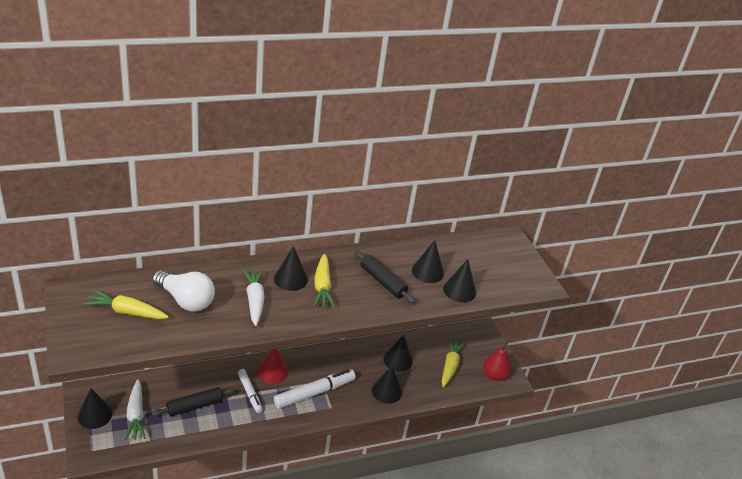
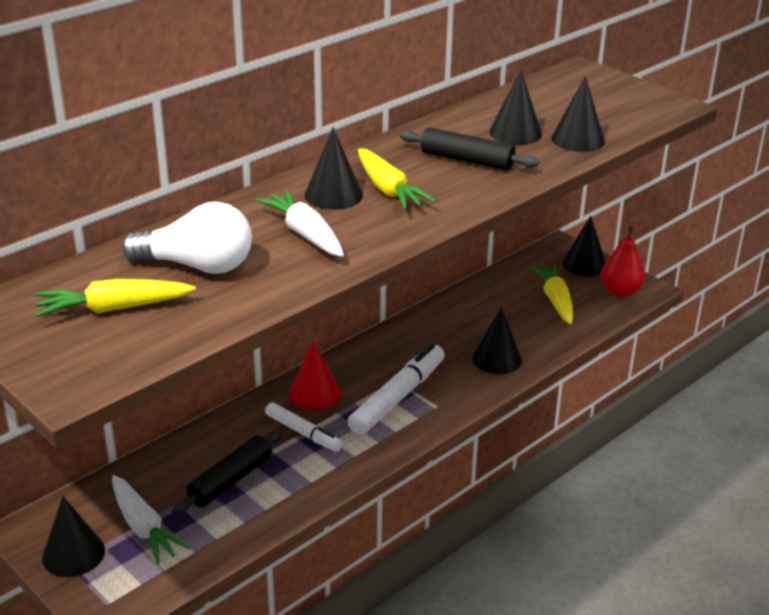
camera: 20 degrees left, 5 degrees down
(398, 360) = (480, 318): black cone -> black cone (584, 264)

